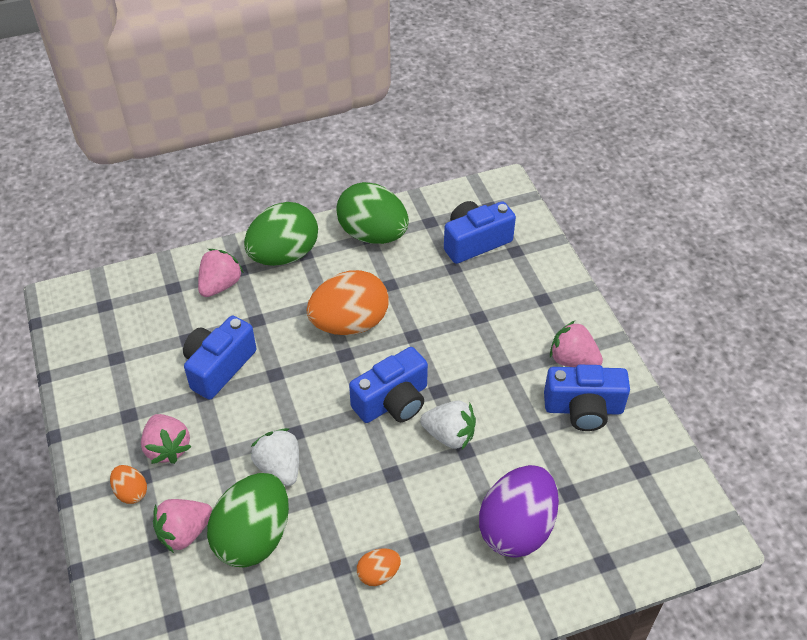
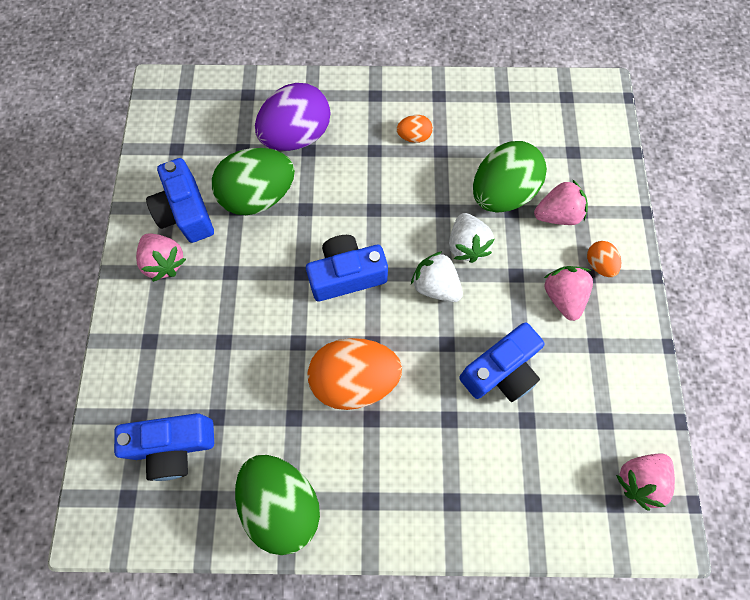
camera: 160 degrees left, 20 degrees up
(220, 285) = (479, 486): pink strawberry -> pink strawberry (639, 479)
(284, 255) = (395, 507): green egg -> green egg (259, 196)
(449, 435) = (311, 226): white strawberry -> white strawberry (435, 285)
(583, 409) = (186, 212): blue camera -> blue camera turned 135 degrees counterclockwise

